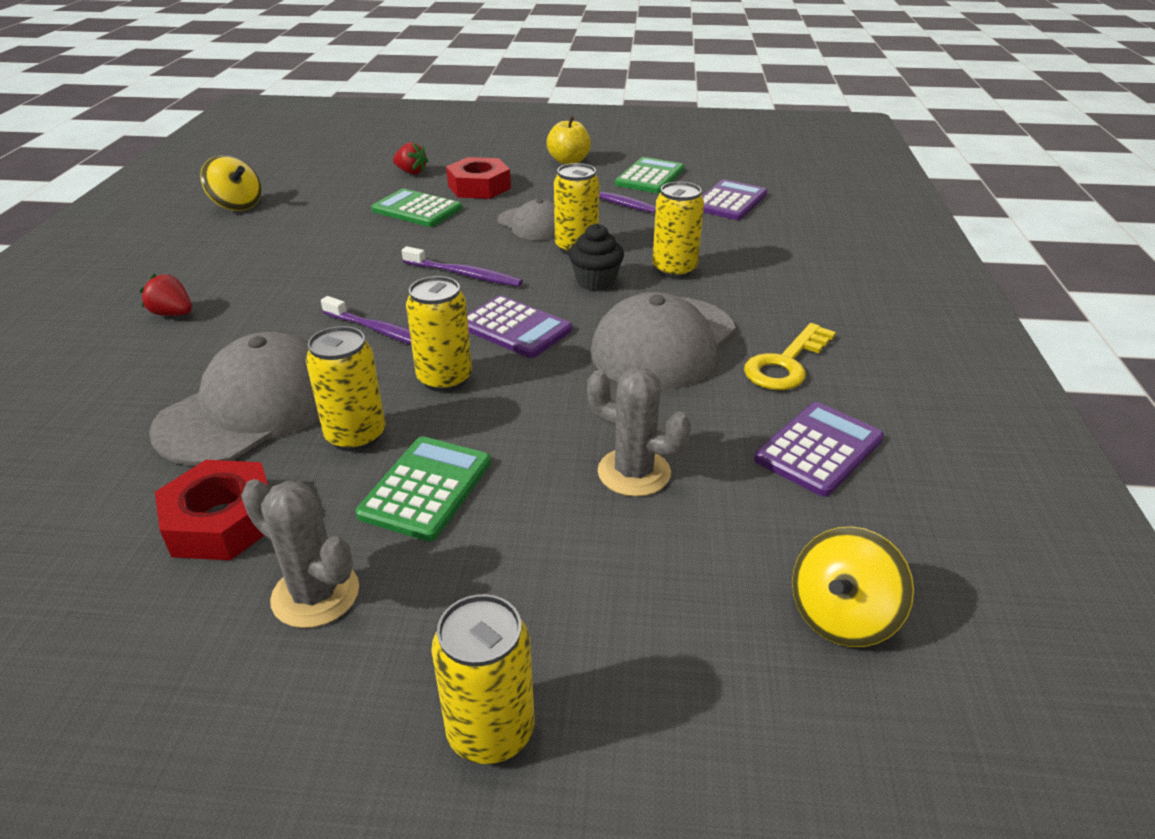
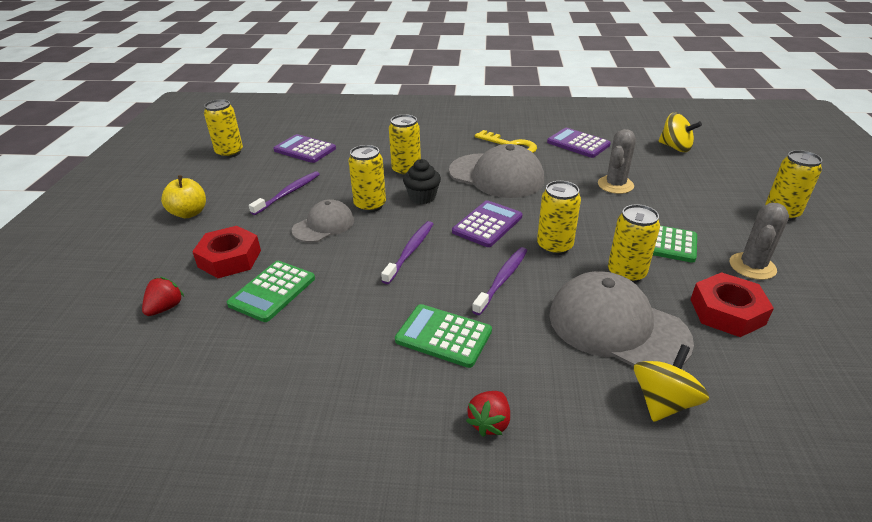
camera: 90 degrees left, 0 degrees up
(237, 205) = (206, 450): yellow spinning top -> yellow spinning top (663, 402)
(650, 177) = (245, 177): green calculator -> green calculator (443, 336)
(711, 163) = (229, 153): none -> yellow can

